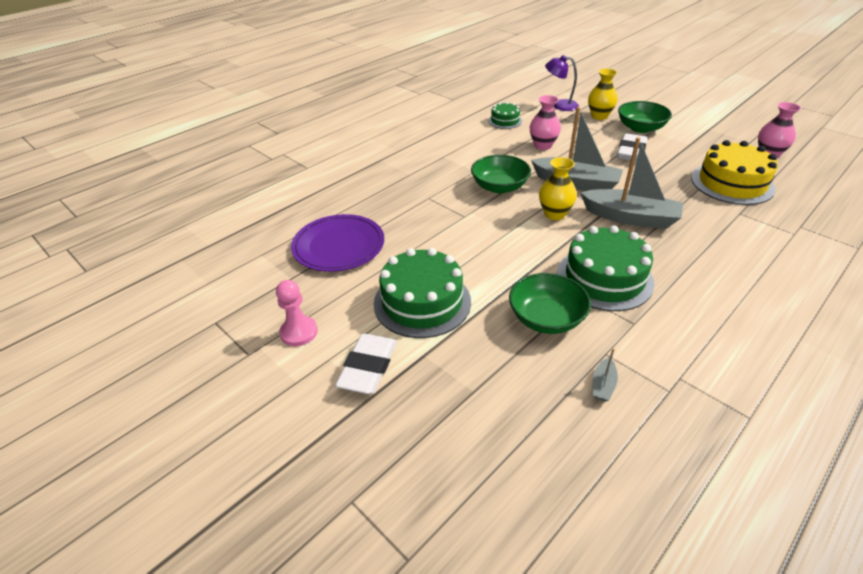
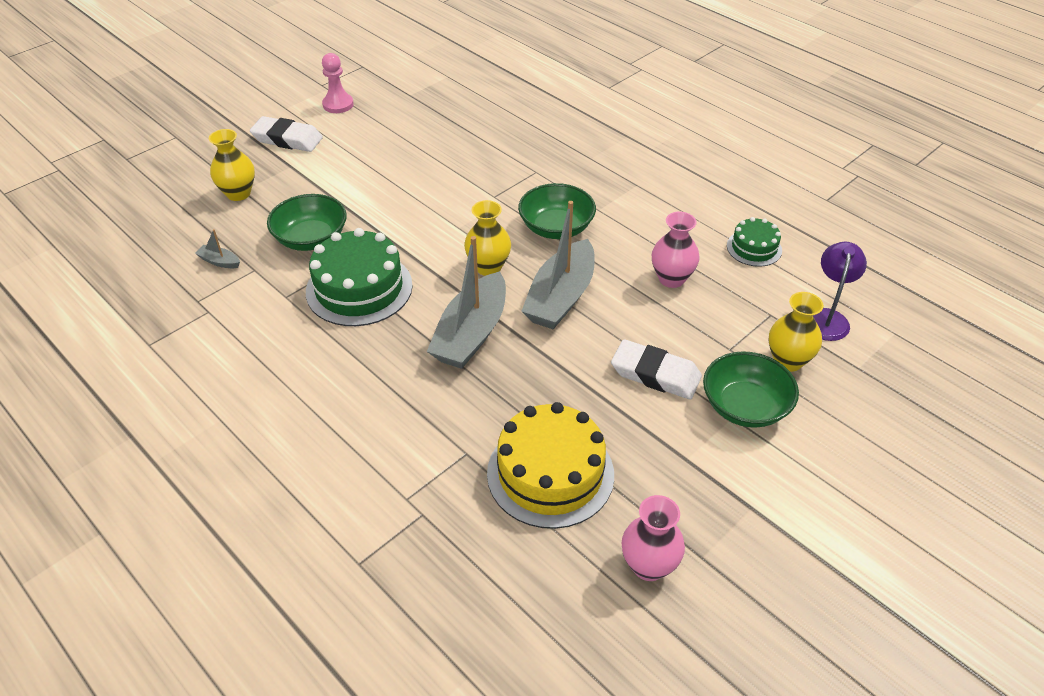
camera: 90 degrees right, 5 degrees up
(338, 246) = (453, 116): purple plate -> none
(422, 302) = (356, 166): green cake -> none
(480, 393) = (238, 193): none -> yellow vase

